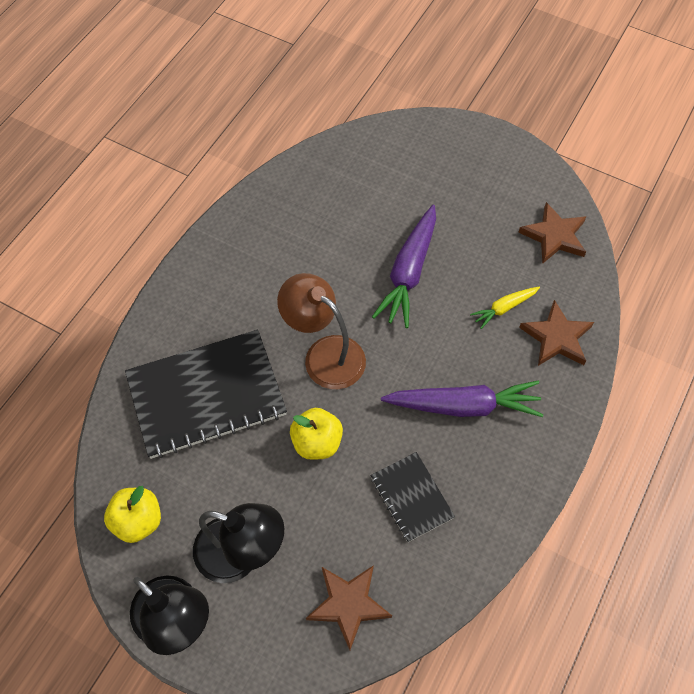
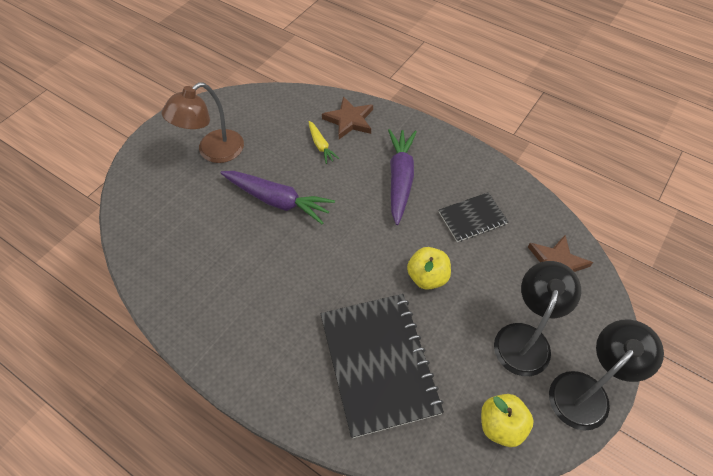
camera: 85 degrees left, 5 degrees down
(324, 354) = (347, 266): brown lamp -> brown lamp (213, 152)
(554, 236) = (263, 109): brown star -> none

